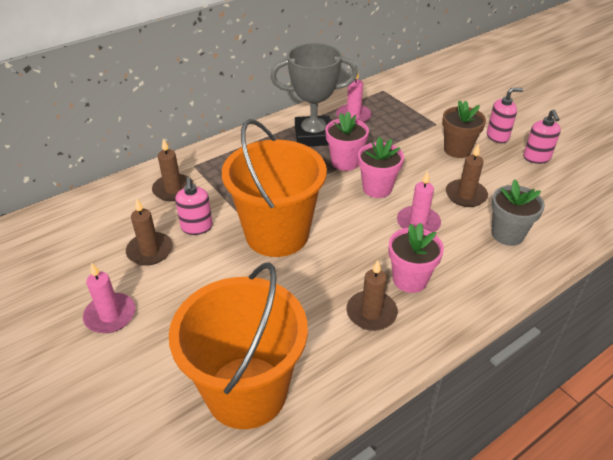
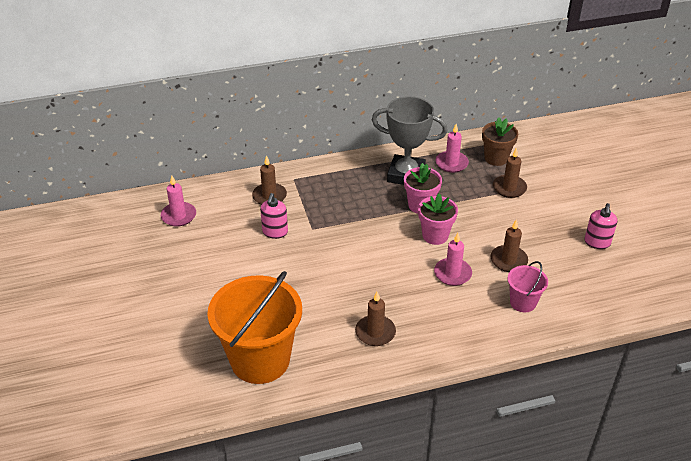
camera: 20 degrees right, 0 degrees up
(110, 315) = (189, 282): pink candle -> pink candle (179, 216)
(150, 251) = (233, 242): brown candle -> brown candle (509, 188)
(277, 234) = (334, 253): orange bucket -> none
(410, 279) = (419, 316): pink flower pot -> none
(457, 150) = (527, 217): brown flower pot -> brown flower pot (496, 158)
(497, 136) = (574, 214): pink soap dispenser -> none
(507, 234) = (523, 302): grey flower pot -> pink bucket

